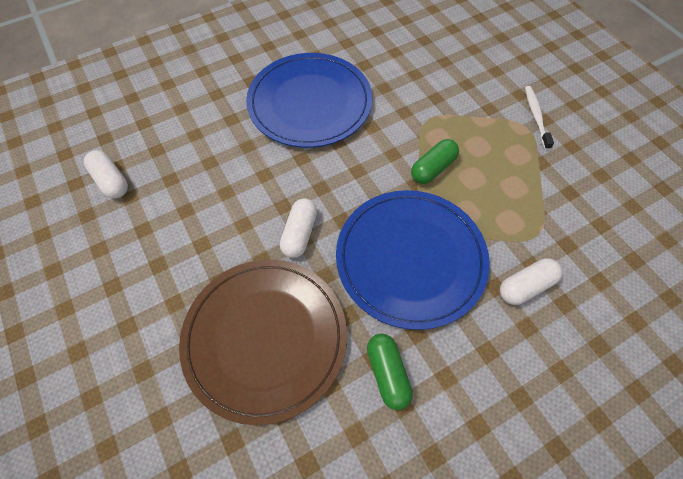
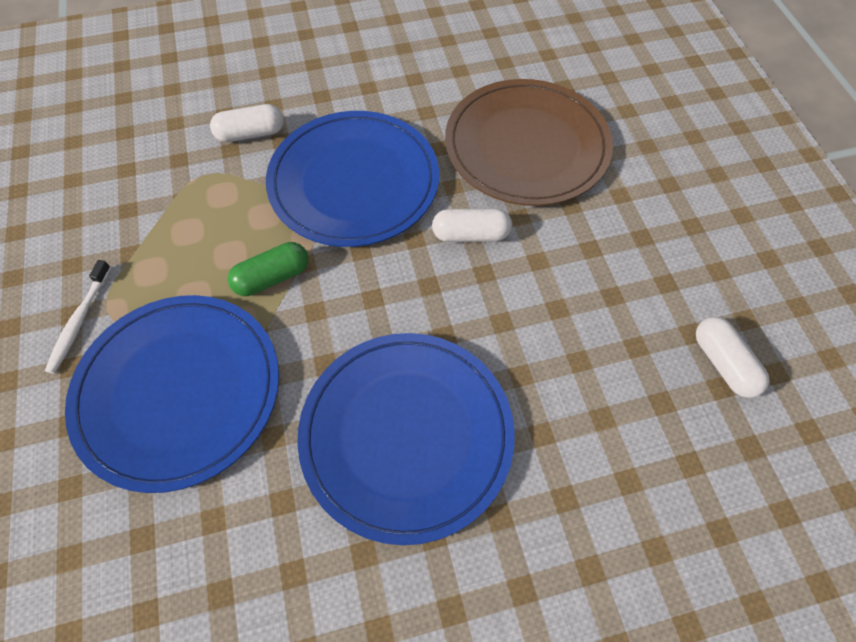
camera: 165 degrees left, 0 degrees up
(299, 233) = (470, 234): white capsule -> white capsule turned 60 degrees clockwise
(387, 373) = (418, 99): green capsule -> none
(449, 96) = (178, 391): none -> blue plate

